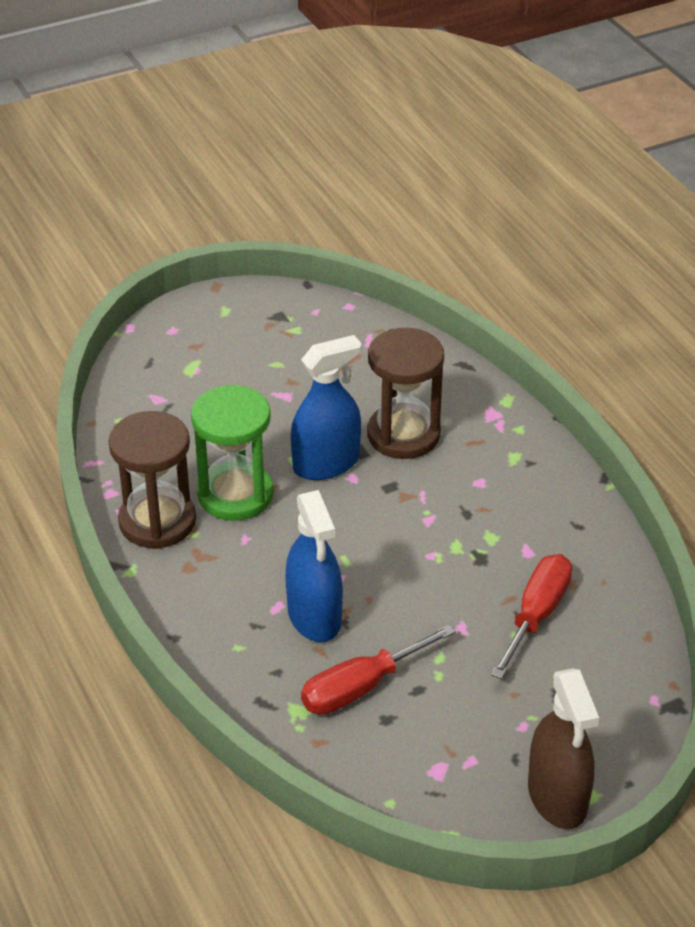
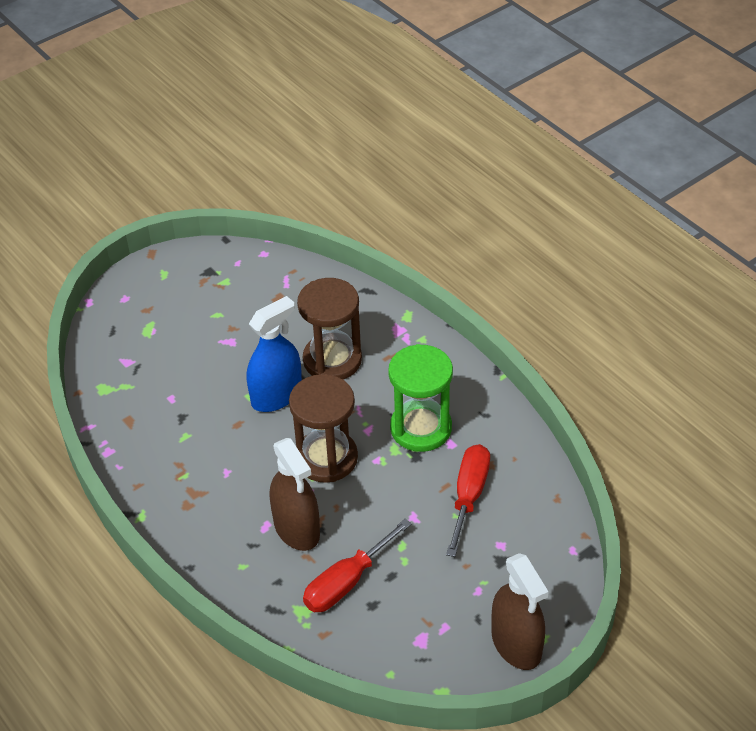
camera: 10 degrees left, 5 degrees up
(157, 521) = (152, 470): brown hourglass -> brown hourglass (326, 458)
(235, 494) = (210, 435): green hourglass -> green hourglass (421, 428)
(314, 616) = (297, 529): blue spray bottle -> brown spray bottle

